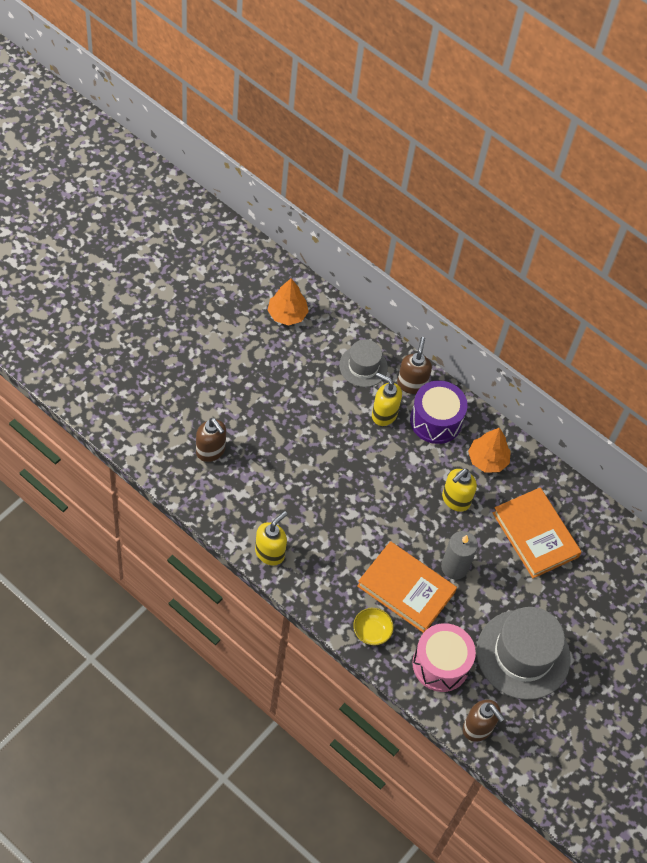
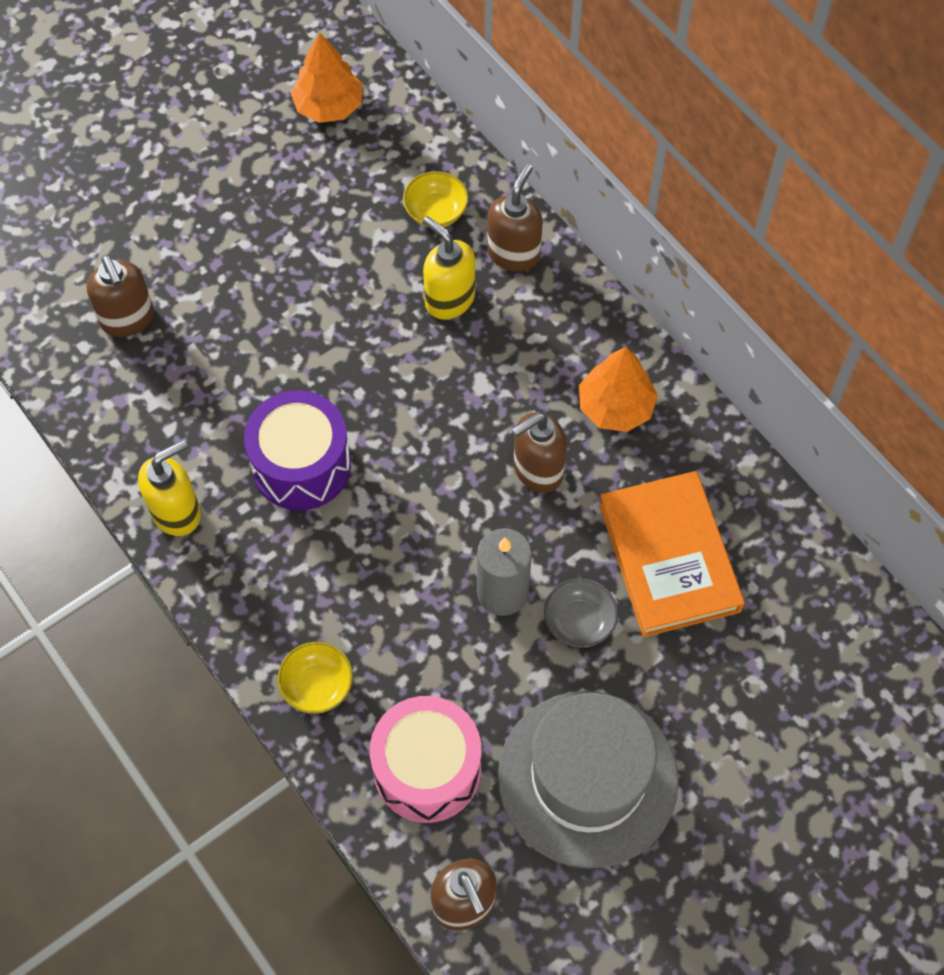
camera: 20 degrees right, 5 degrees up
(363, 366) = (436, 211): grey hat -> yellow bowl
(406, 589) = (402, 618): orange book -> none
(435, 421) = (539, 324): purple drum -> purple drum (301, 465)
(455, 500) = (537, 470): yellow soap dispenser -> brown soap dispenser
(498, 575) = (579, 621): none -> grey bowl

